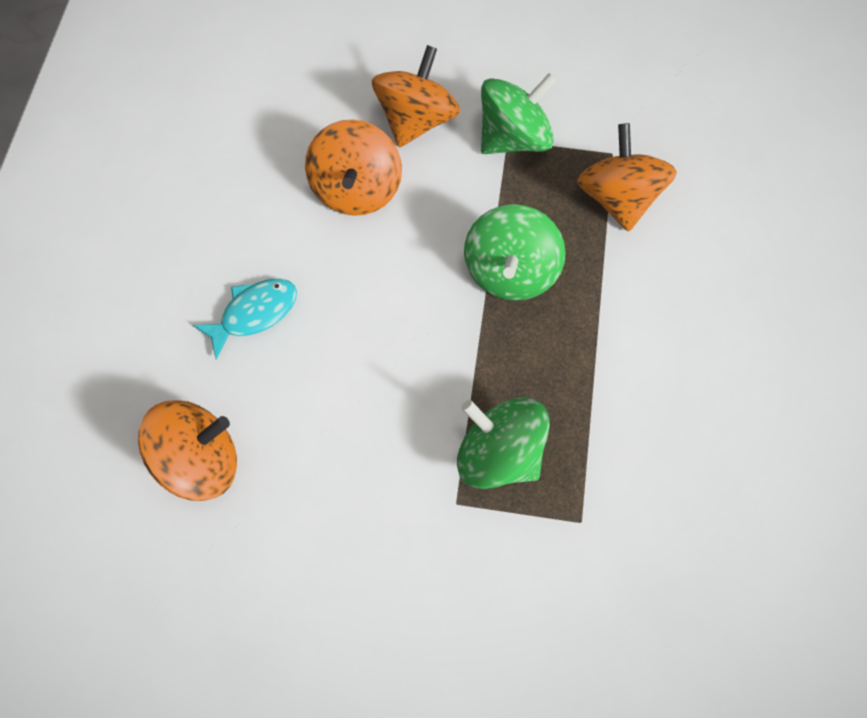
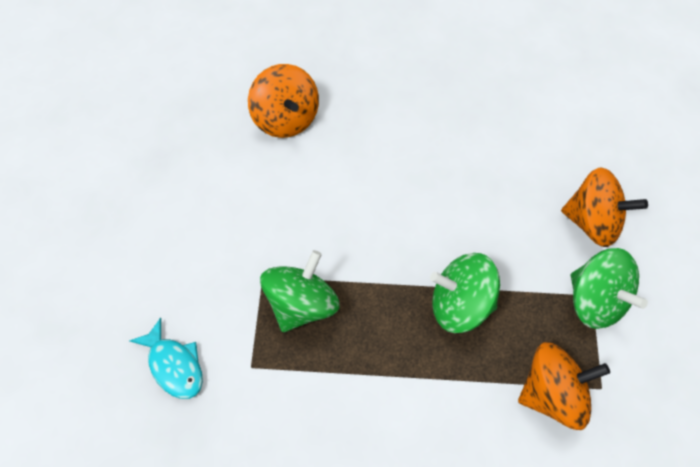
camera: 85 degrees right, 5 degrees down
(254, 314) = (396, 133): turquoise fish -> turquoise fish (174, 365)
(356, 190) = (514, 185): orange spinning top -> none

